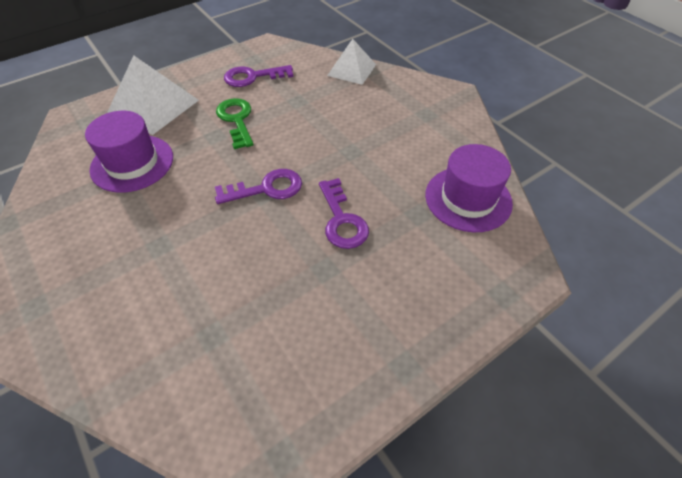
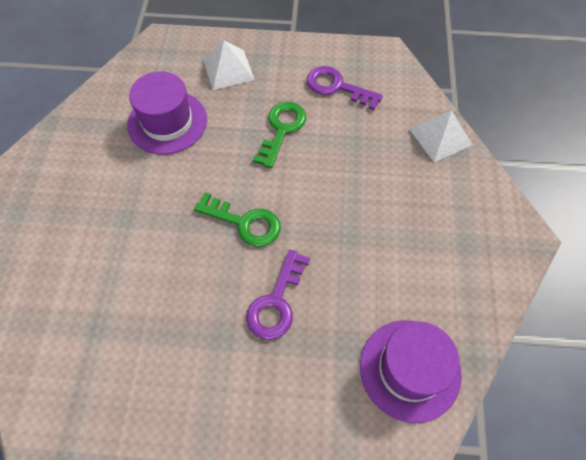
camera: 40 degrees right, 10 degrees up
(153, 106) = (228, 69): white pyramid -> white pyramid, size x0.65
(266, 188) = (244, 222): purple key -> green key

